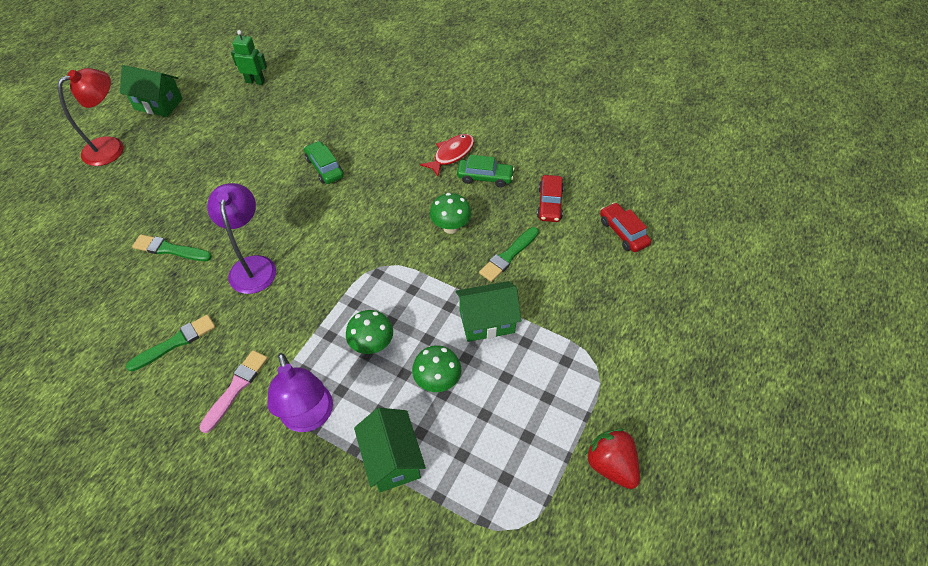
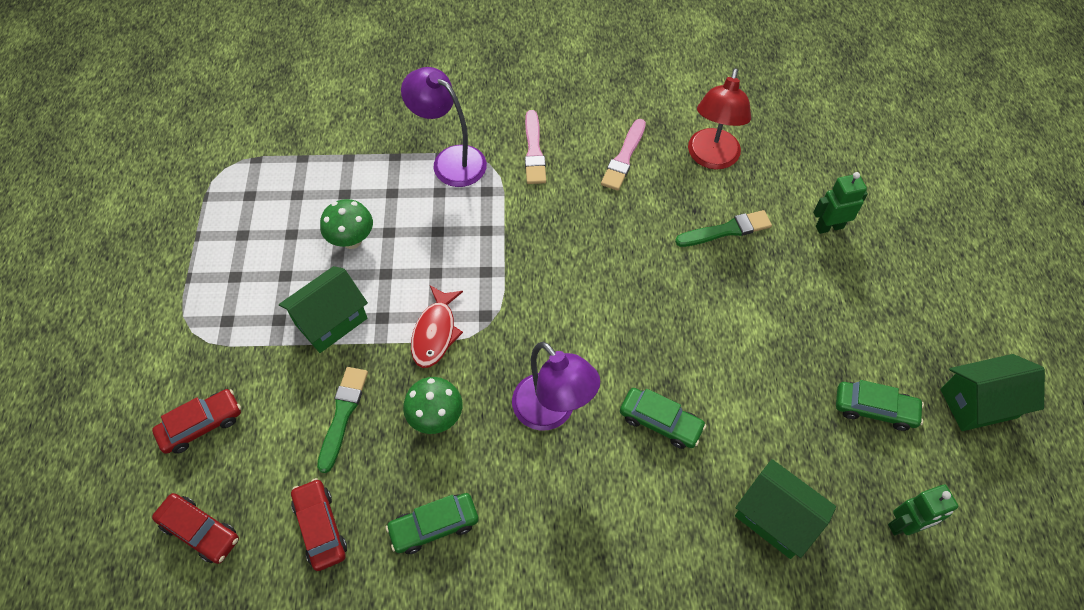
camera: 150 degrees right, 5 degrees up
(107, 219) = (829, 227): none -> green robot
(112, 147) = (943, 309): red lamp -> red lamp (711, 158)
(175, 342) = (624, 157): green brush -> pink brush
(210, 124) = (874, 409): none -> green car
(253, 266) = (624, 256): purple lamp -> purple lamp (552, 412)
(372, 345) = (437, 241): green mushroom -> none
(392, 459) = (357, 165): green house -> green house (775, 518)
(451, 154) = (506, 543): red fish -> red fish (435, 333)
(606, 292) = (201, 425): none -> red car
(611, 465) = (154, 247): red strawberry -> none

